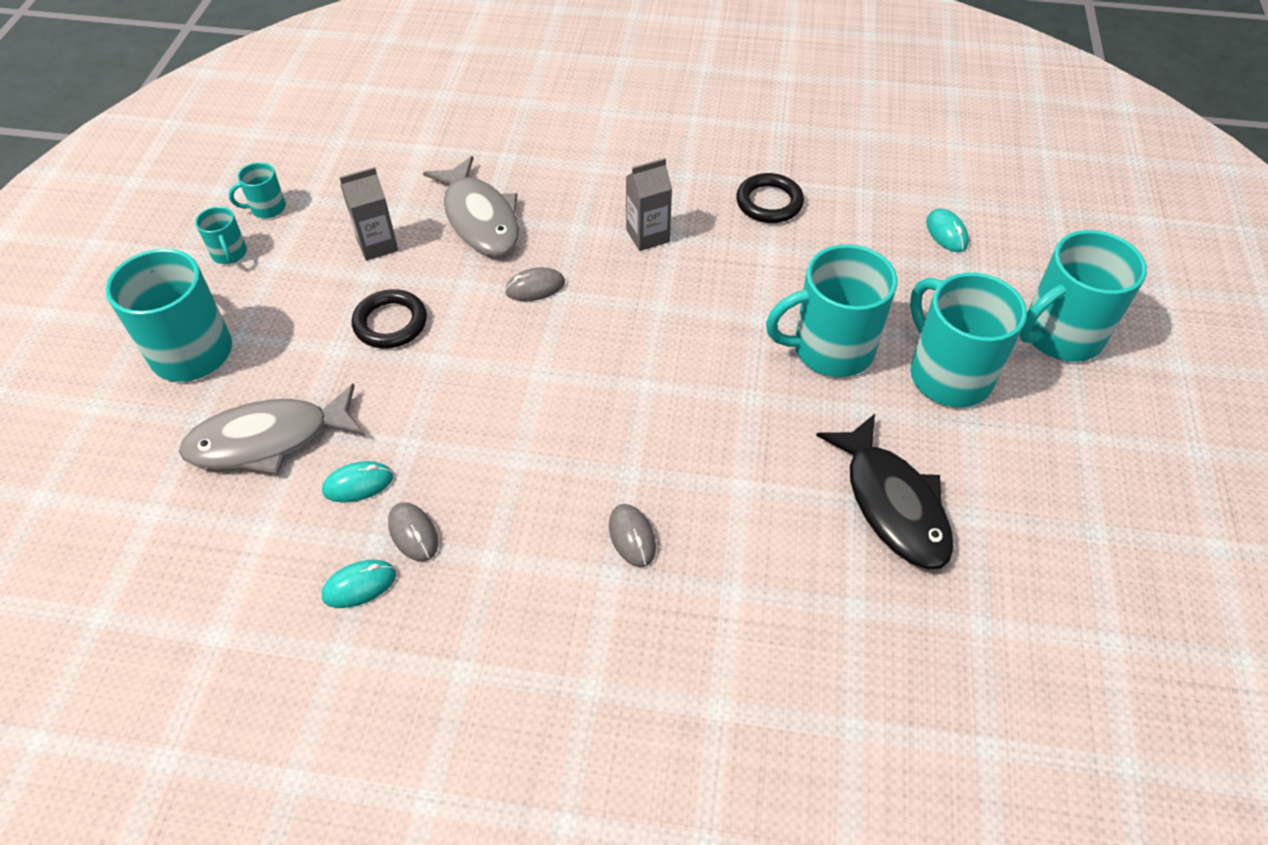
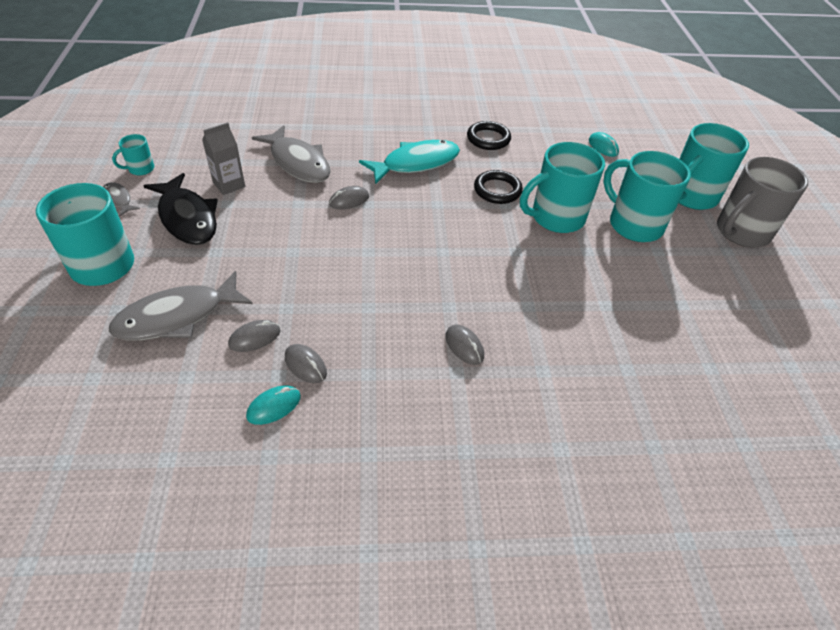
camera: 15 degrees left, 5 degrees down
(229, 254) = (118, 199): turquoise mug -> grey fish
(358, 484) = (254, 338): turquoise mouse -> grey mouse
(390, 323) = (251, 231): black ring -> black ring (497, 190)
(647, 236) = (416, 164): grey carton -> turquoise fish
(892, 504) = (628, 303): black fish -> black fish (187, 218)
(1119, 408) = (741, 232): none -> grey mug

